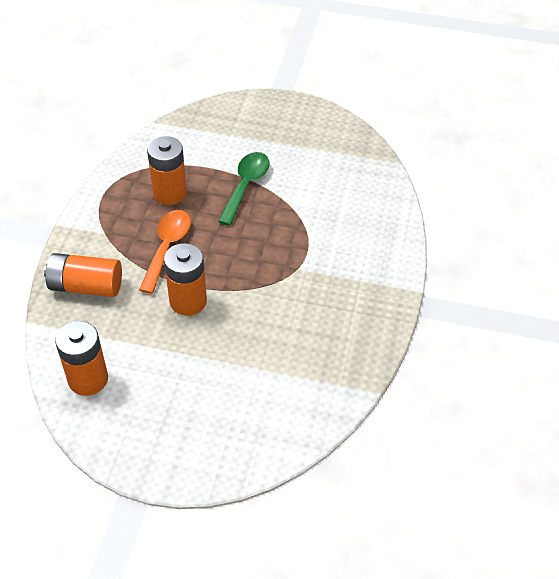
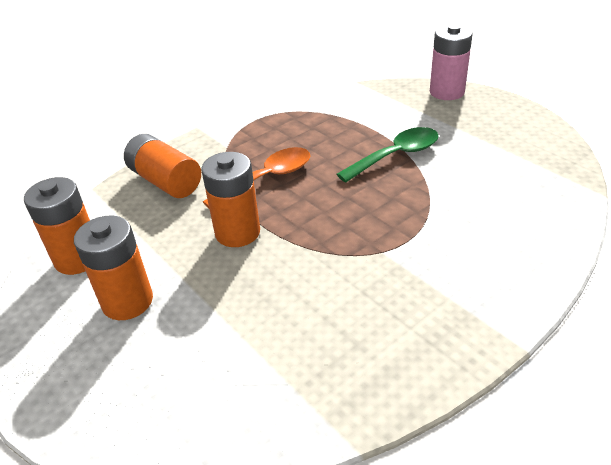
camera: 40 degrees right, 10 degrees down
(170, 193) = (315, 137): orange battery -> orange battery (127, 301)
(236, 107) = (446, 92): none -> pink battery

